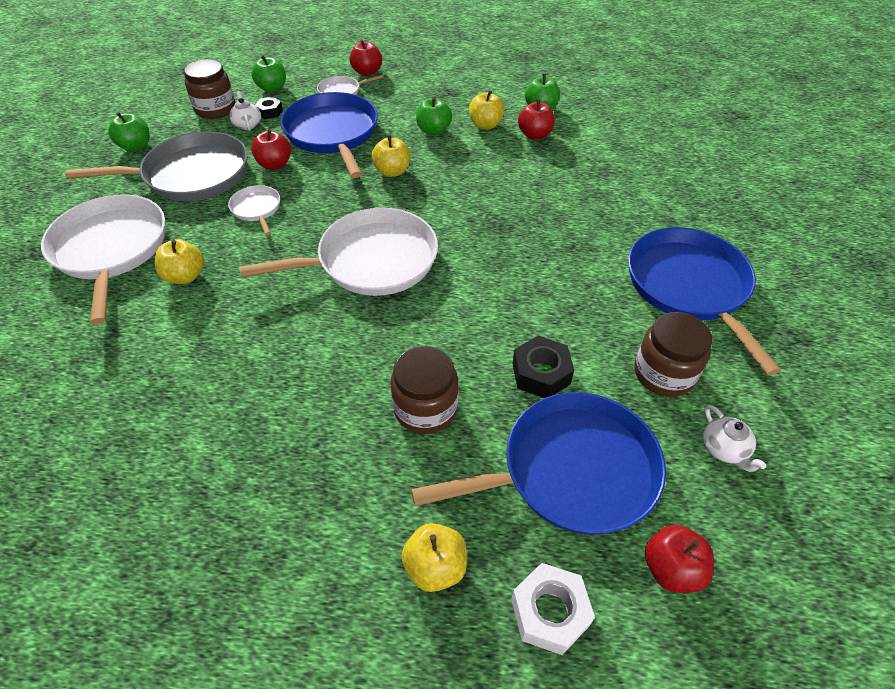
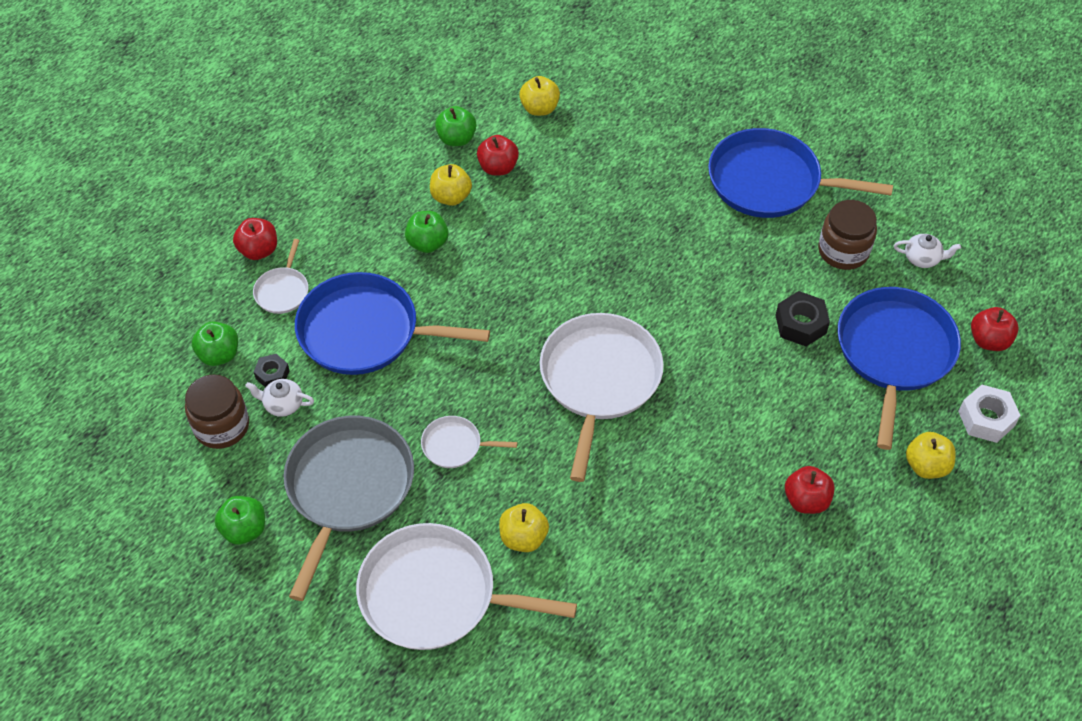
camera: 60 degrees left, 5 degrees up
(275, 164) = (386, 404): red apple -> red apple (806, 500)
(392, 171) = (474, 308): yellow apple -> yellow apple (539, 108)
(425, 408) = (792, 413): brown jar -> none

